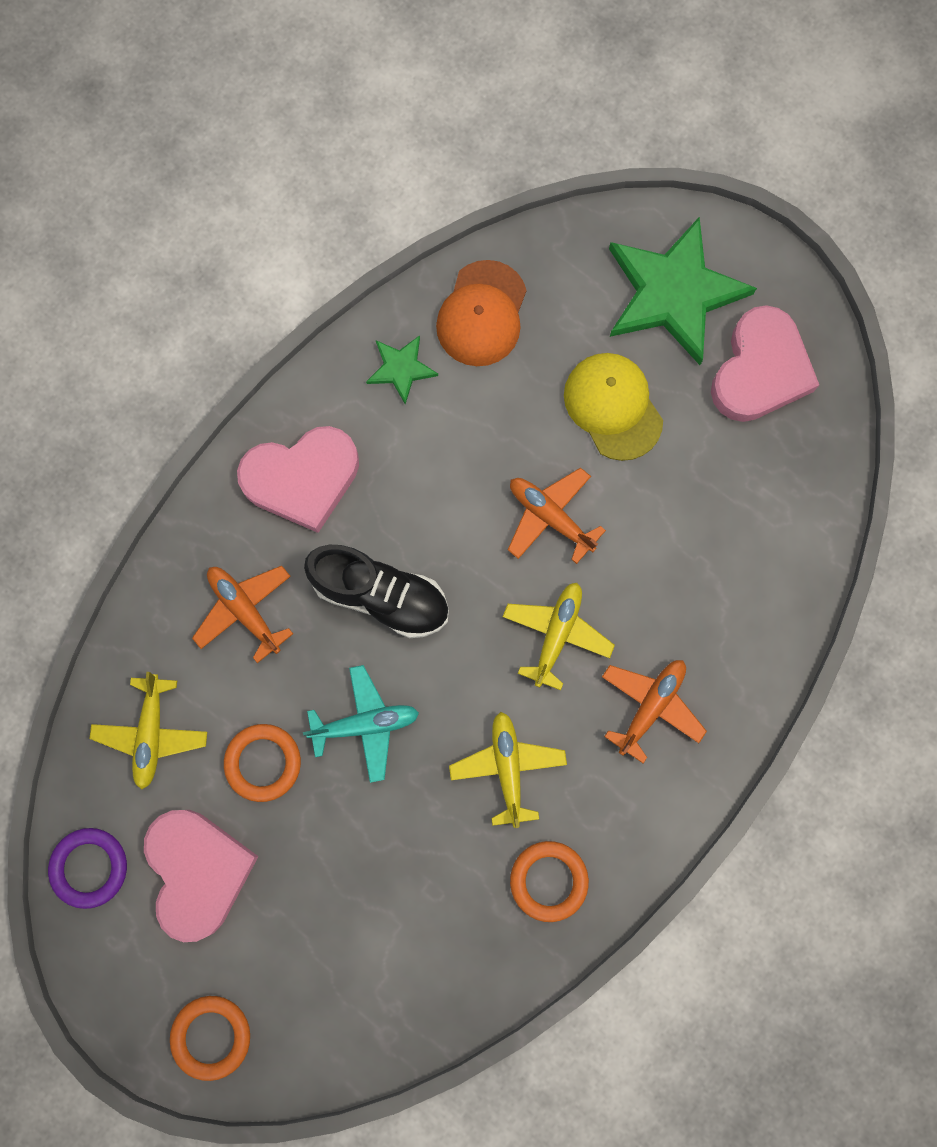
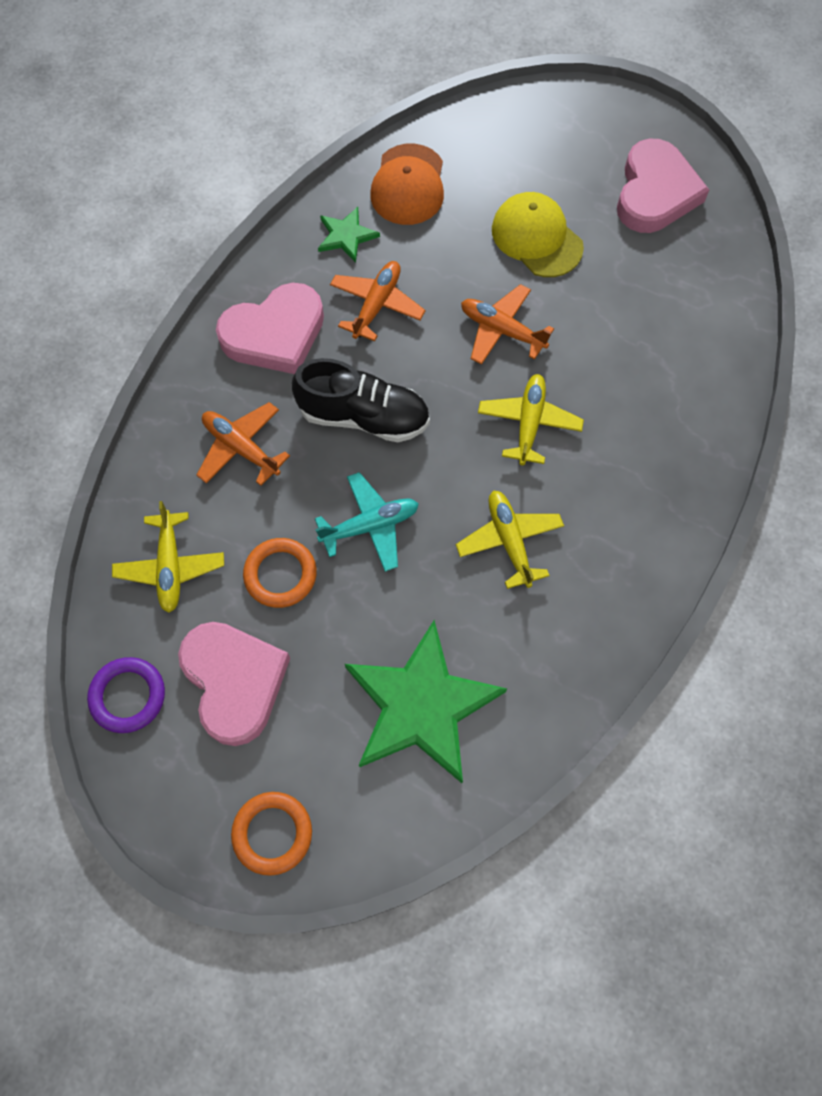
camera: 10 degrees left, 10 degrees down
(548, 880) = (569, 633): orange ring -> none
(650, 706) = (627, 468): orange plane -> orange plane (377, 305)
(673, 293) = (568, 147): green star -> green star (421, 705)

